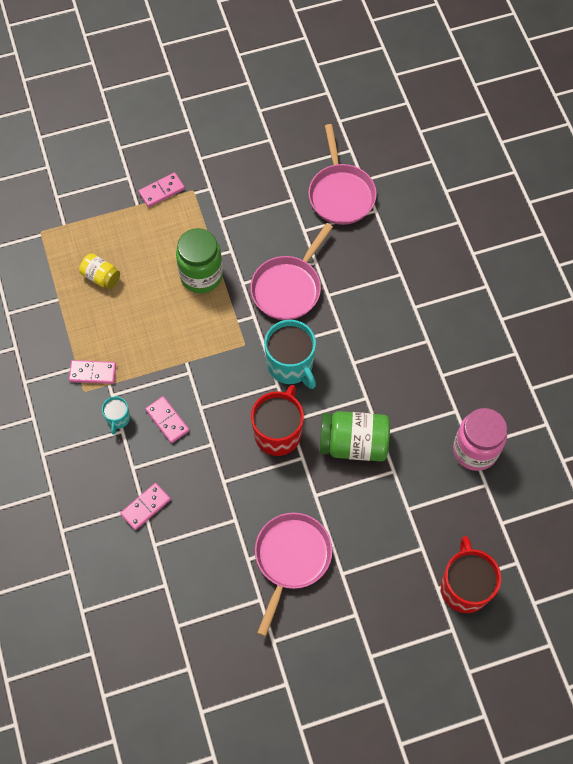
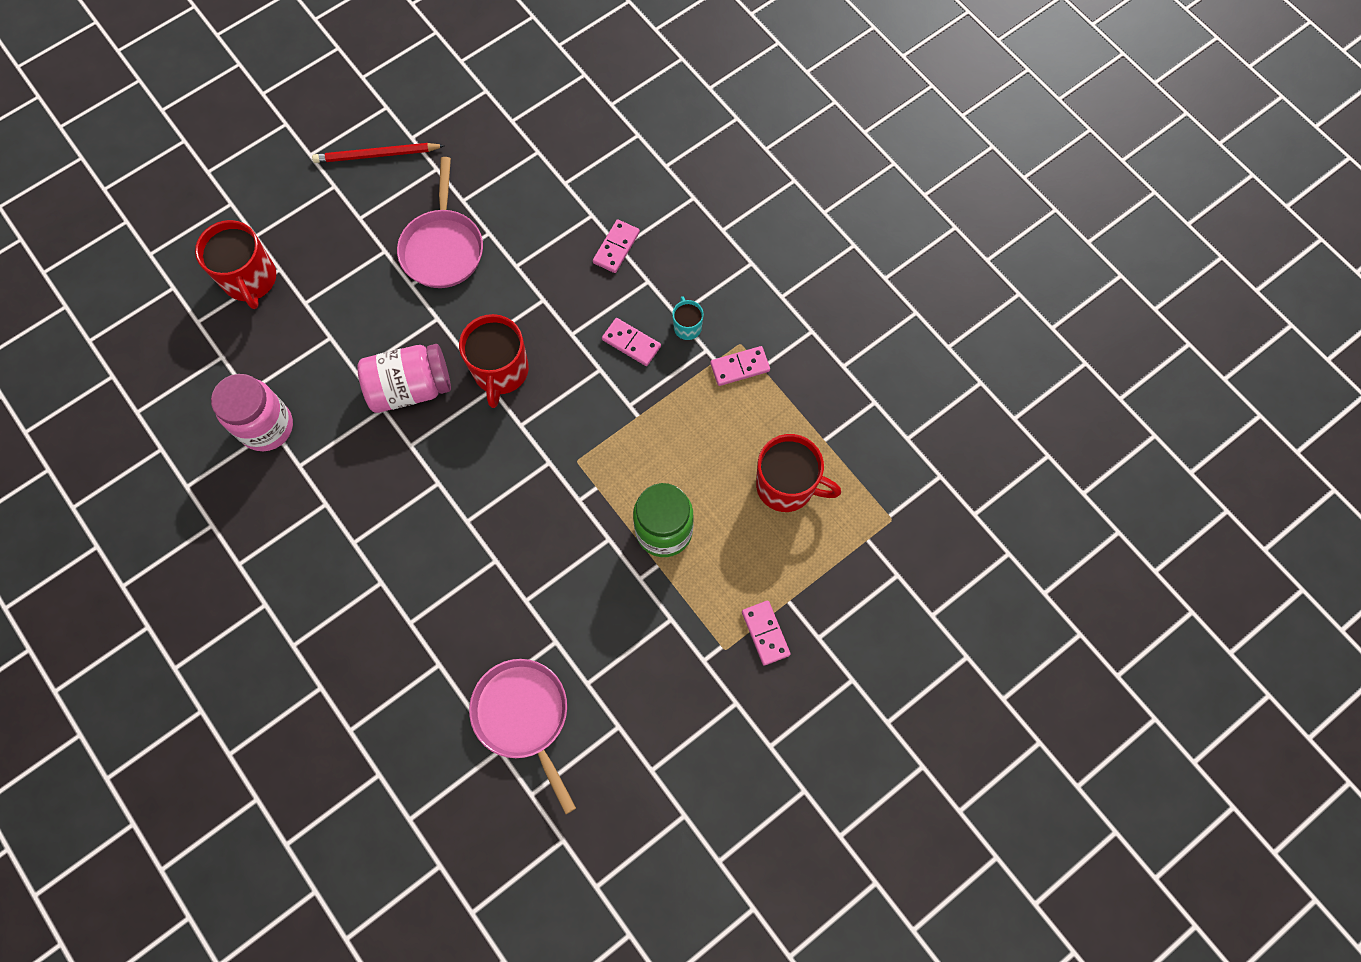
camera: 160 degrees right, 5 degrees up
(101, 277) = (786, 486): yellow jar -> red mug
(161, 191) = (765, 633): pink domino -> pink domino turned 60 degrees counterclockwise
(288, 287) = (548, 553): pink pan -> none
(290, 365) = (512, 454): turquoise mug -> none
(323, 676) = (376, 155): none -> red pencil
(353, 443) = (410, 388): green jar -> pink jar

